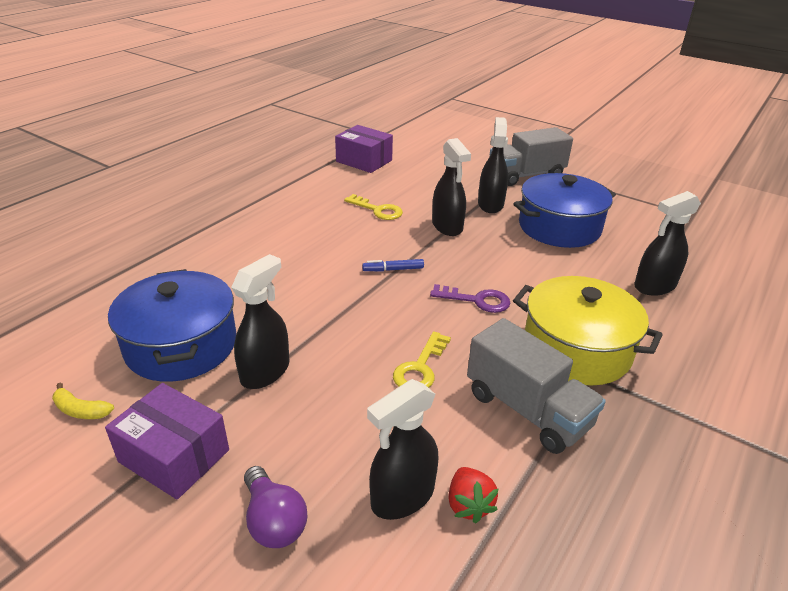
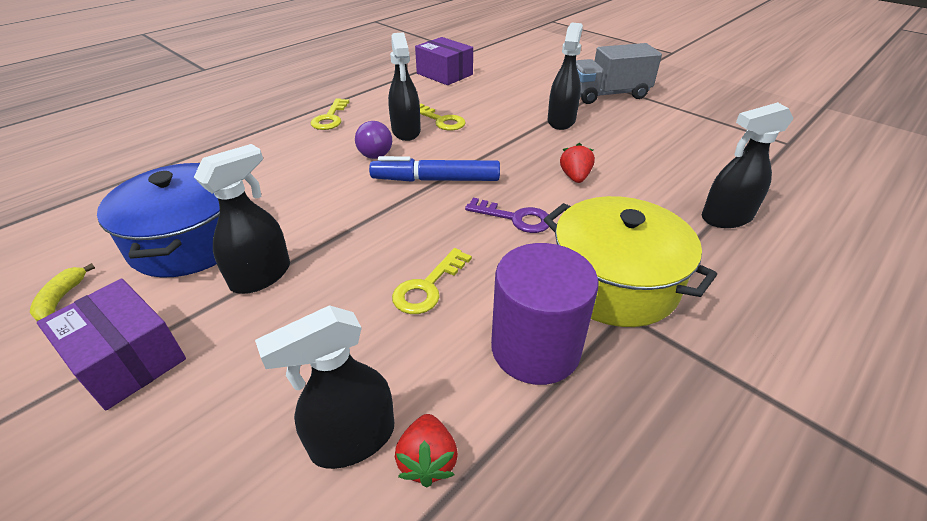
camera: 10 degrees right, 5 degrees up
(81, 410) = (61, 299): yellow banana -> yellow banana turned 60 degrees clockwise
(267, 213) = (330, 118): none -> yellow key
(273, 521) = (196, 450): purple light bulb -> purple light bulb (373, 151)
(393, 269) = (435, 180): blue marker -> blue marker, size x1.96
(447, 226) = (508, 140): black spray bottle -> black spray bottle (406, 131)
(518, 258) = (575, 177): none -> red strawberry
(527, 410) = (535, 348): grey truck -> purple cylinder
(559, 227) = (630, 148): blue pot -> none

